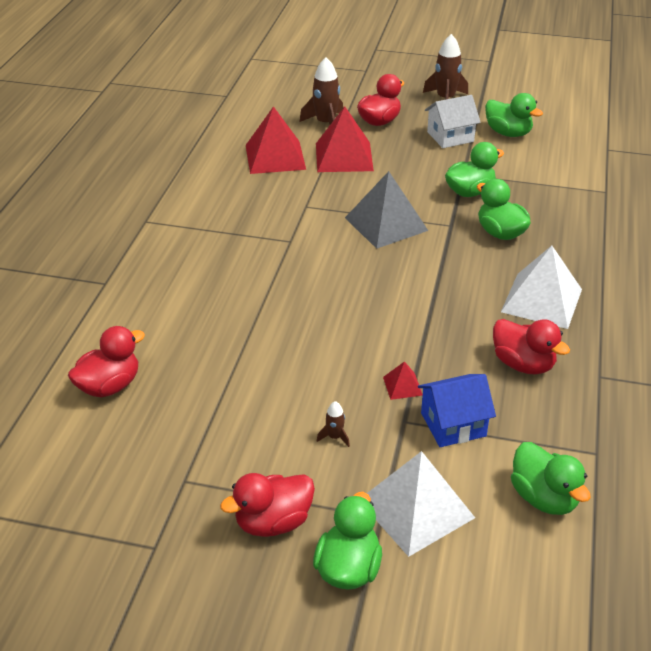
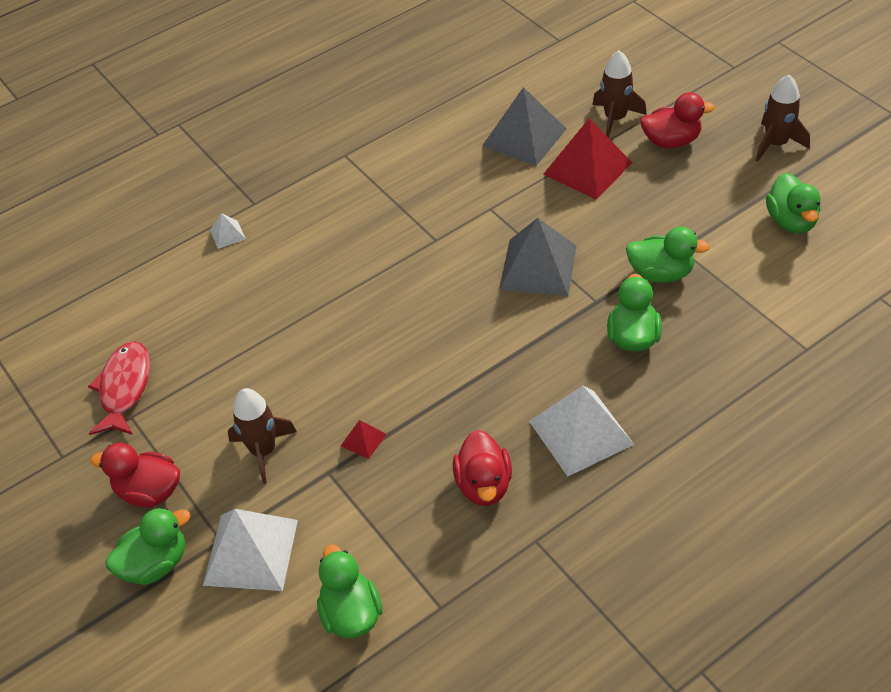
camera: 45 degrees right, 10 degrees up
(107, 313) = (227, 234): none -> white pyramid
(109, 386) = (164, 303): red duck -> none
(150, 464) = (124, 388): none -> red fish
(275, 157) = (524, 137): red pyramid -> grey pyramid
(334, 437) = (263, 451): brown rocket -> brown rocket, size x2.08
(450, 137) = (722, 195): white house -> none
(453, 424) = (360, 501): blue house -> none
(544, 498) = (351, 613): green duck -> green duck turned 150 degrees clockwise

